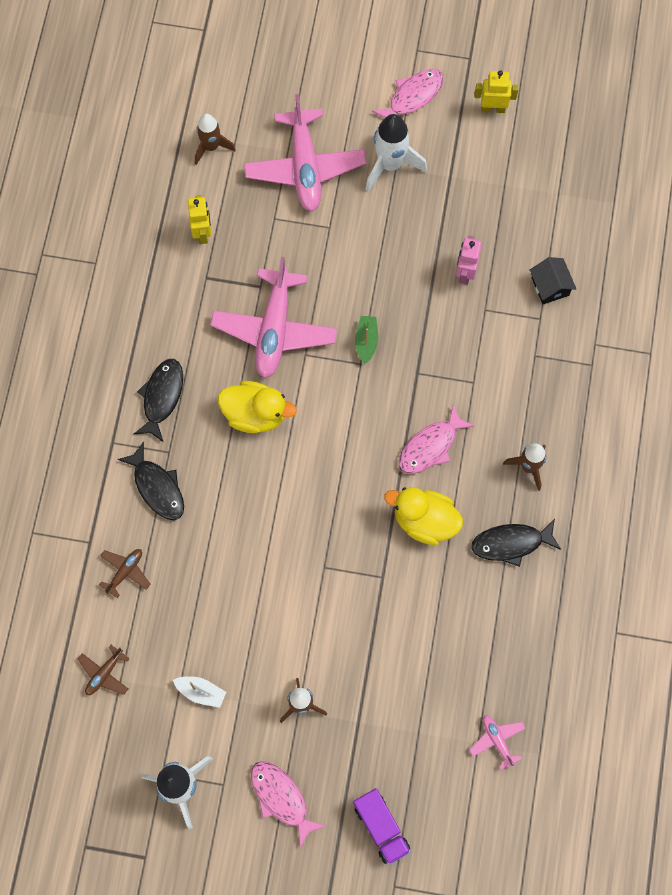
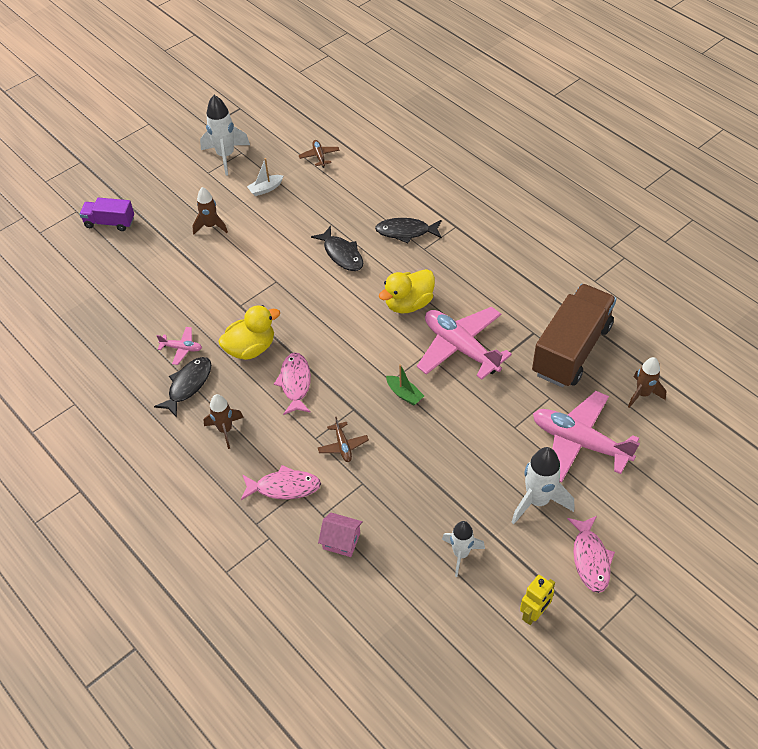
camera: 130 degrees right, 20 degrees down
(125, 572) = (368, 192): brown plane -> brown plane (343, 446)
(162, 397) = (464, 264): black fish -> black fish (342, 254)
(202, 233) = (571, 350): yellow robot -> brown truck
(281, 798) = (173, 191): pink fish -> pink fish (284, 487)
(465, 273) = (403, 490): pink robot -> none
(486, 190) = (461, 554): none -> white rocket
(497, 740) = (89, 301): pink plane -> pink plane (182, 348)
(550, 286) = (341, 541): black house -> pink house

